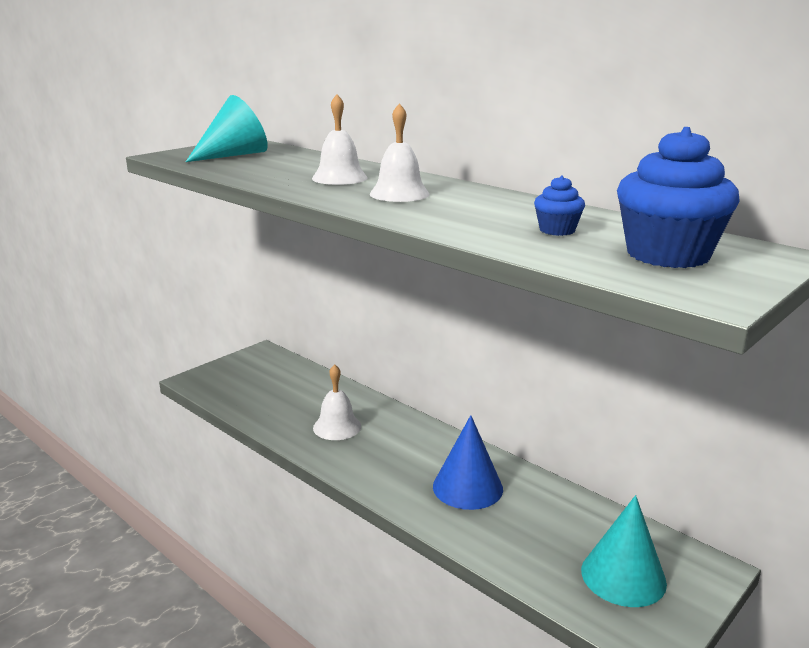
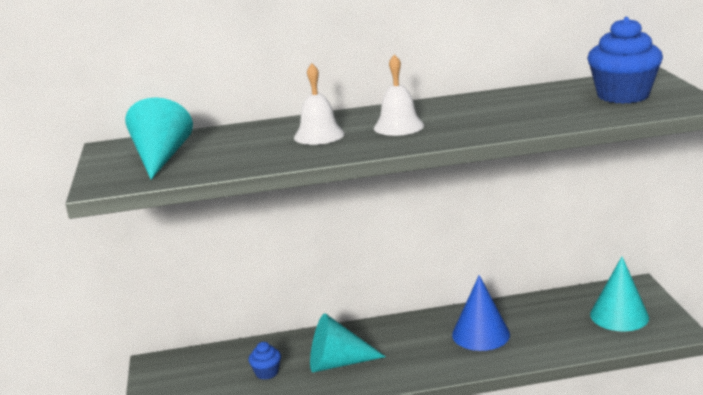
camera: 50 degrees left, 0 degrees up
(337, 427) = (337, 363): white bell -> turquoise cone
(557, 230) = (547, 106): blue cupcake -> blue cupcake (266, 372)

